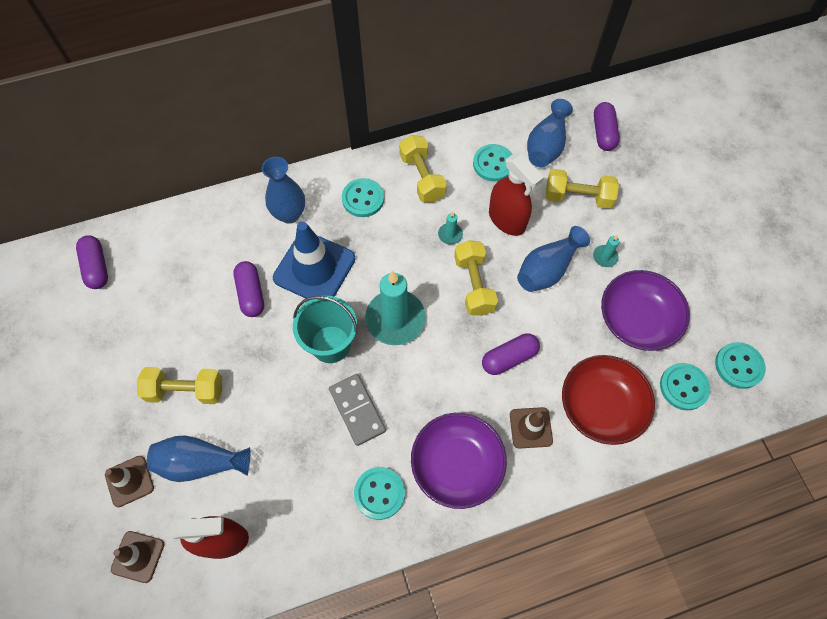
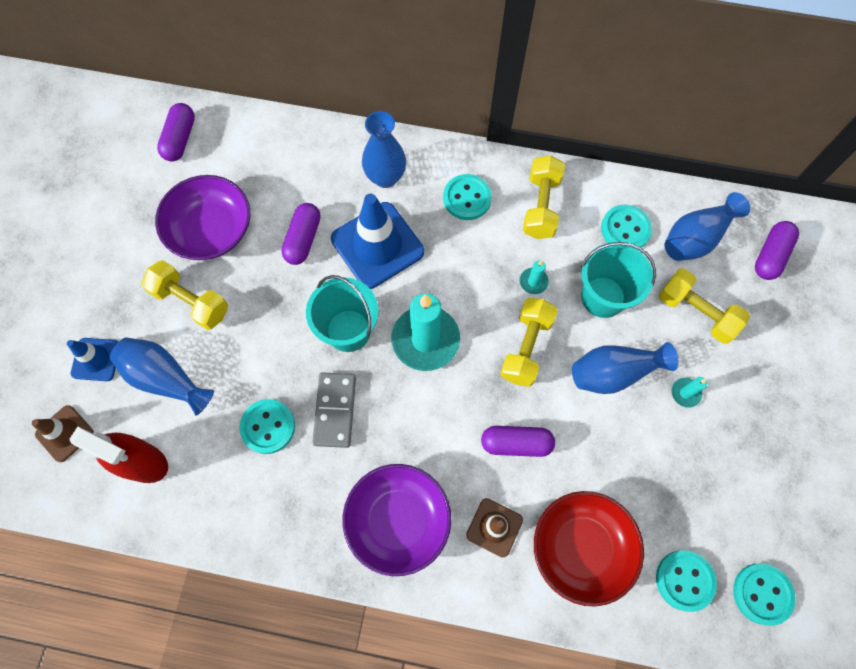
camera: 30 degrees right, 5 degrees up
(129, 481) = (96, 359): brown traffic cone -> blue traffic cone
(379, 493) = (308, 504): turquoise button -> turquoise button (268, 427)
(507, 220) = (603, 297): red spray bottle -> turquoise bucket
(637, 319) = (679, 479): purple bowl -> purple bowl (211, 229)

